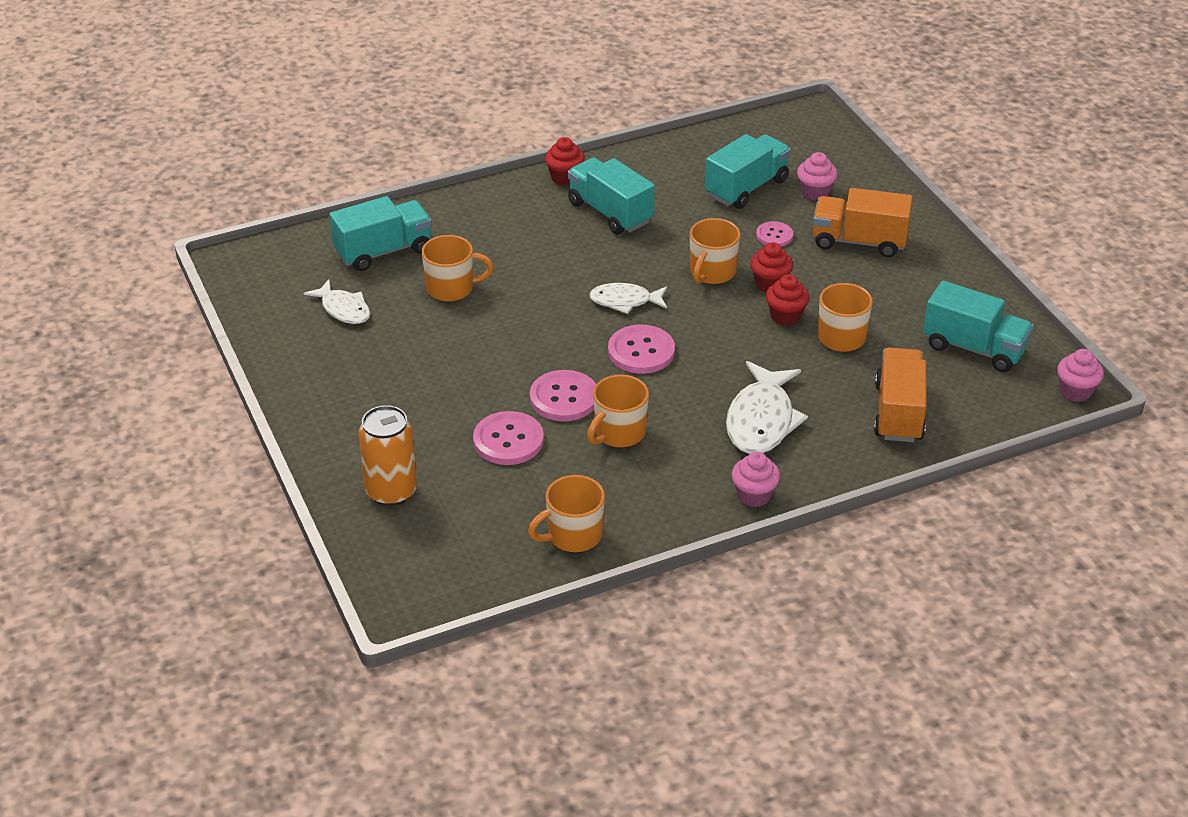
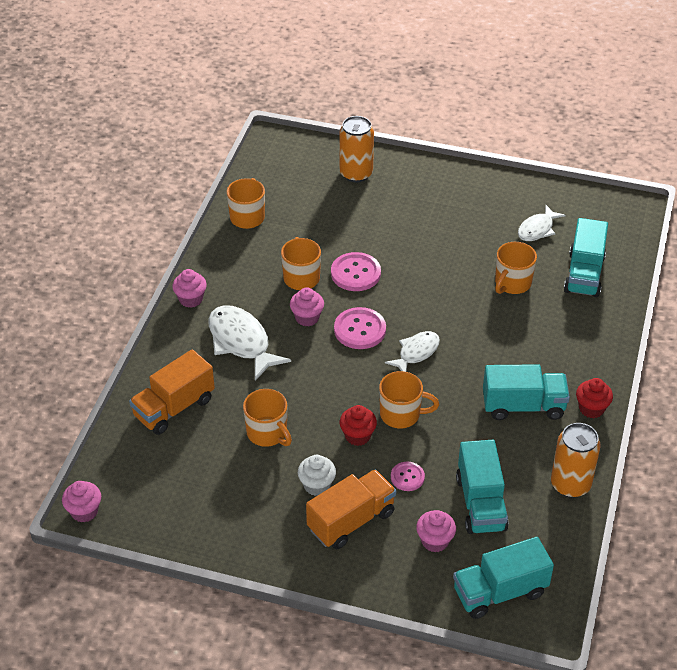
camera: 130 degrees right, 5 degrees up
(343, 309) = (537, 229): white fish -> white fish turned 45 degrees counterclockwise
(508, 440) = (346, 233): pink button -> none
(664, 155) = (570, 484): none -> orange can
(670, 395) = (307, 318): none -> pink cupcake
(712, 272) = (401, 414): orange mug -> orange mug turned 120 degrees clockwise
(785, 316) = (317, 420): red cupcake -> none
(853, 278) = (317, 485): none -> white cupcake
(898, 412) = (174, 407): orange truck -> orange truck turned 90 degrees clockwise
(974, 348) = (180, 493): turquoise truck -> turquoise truck (500, 592)

